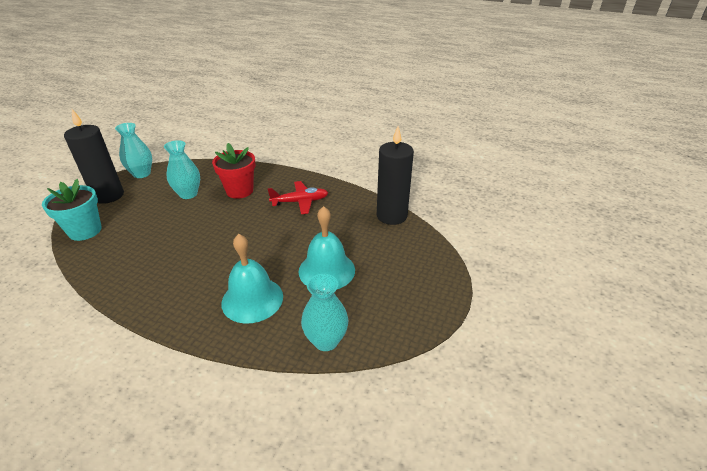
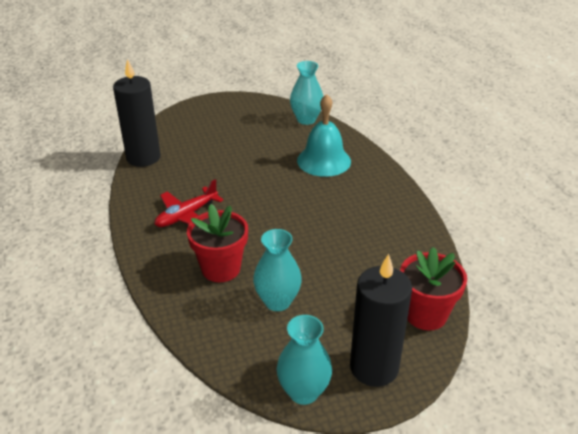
camera: 135 degrees left, 0 degrees up
(85, 231) = (425, 314): turquoise flower pot -> red flower pot
(300, 202) = (186, 215): red plane -> red plane turned 75 degrees counterclockwise
(326, 270) = (253, 150): turquoise bell -> none

